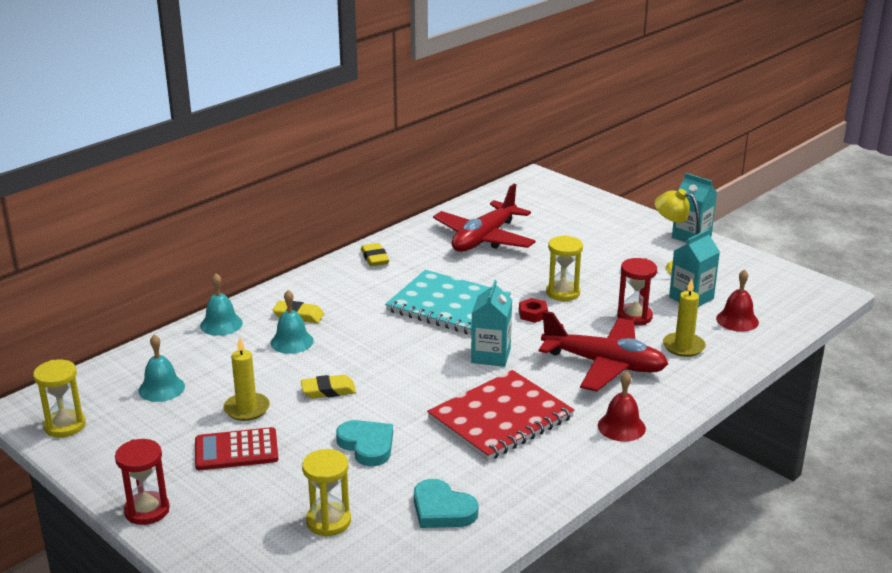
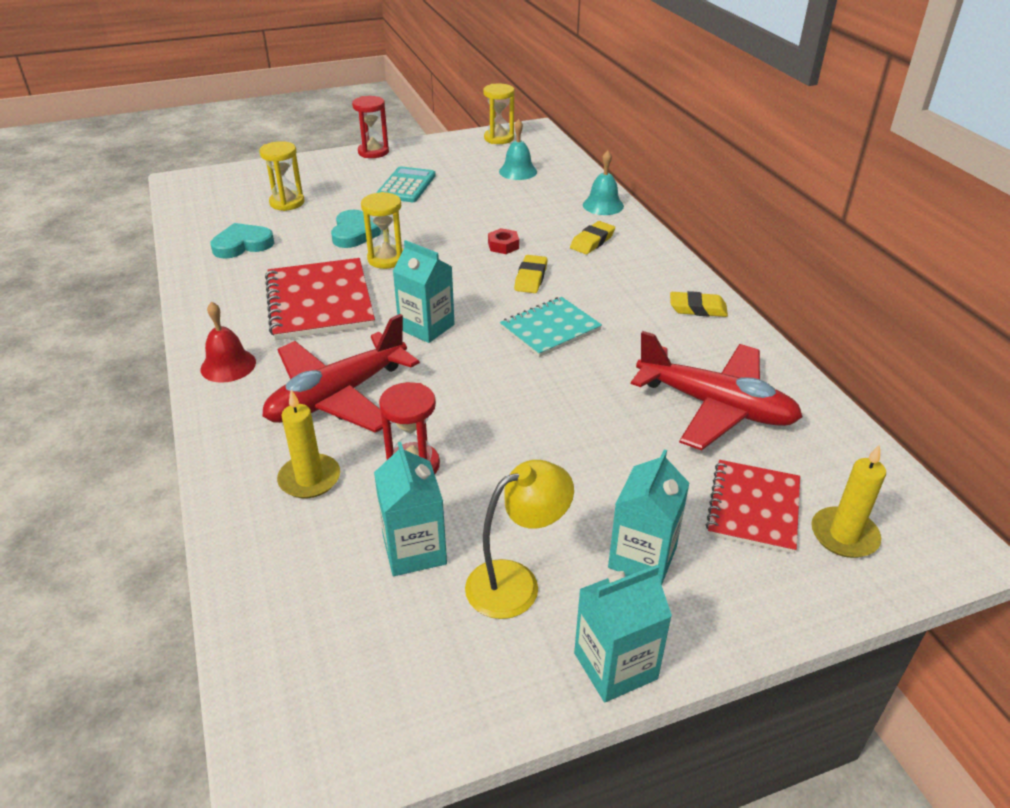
camera: 115 degrees right, 10 degrees up
(236, 450) = (406, 186): red calculator -> turquoise calculator
(247, 409) = (456, 197): yellow candle -> yellow candle (844, 535)
(292, 341) = (545, 230): turquoise bell -> none
(328, 390) = (449, 232): yellow eraser -> yellow eraser (531, 278)
(367, 445) = (355, 233): turquoise heart -> turquoise heart turned 75 degrees counterclockwise
(448, 306) = (550, 329): turquoise notebook -> turquoise notebook, size x0.64
(484, 239) = (715, 406): red plane -> red plane turned 150 degrees clockwise
(533, 314) = (486, 382): red nut -> red nut (503, 246)
(559, 220) = (753, 508): none -> red notebook
(563, 293) = (519, 425): yellow hourglass -> yellow hourglass (386, 259)
(624, 241) = (642, 557): none -> turquoise carton
(737, 320) = (317, 571): red bell -> none

